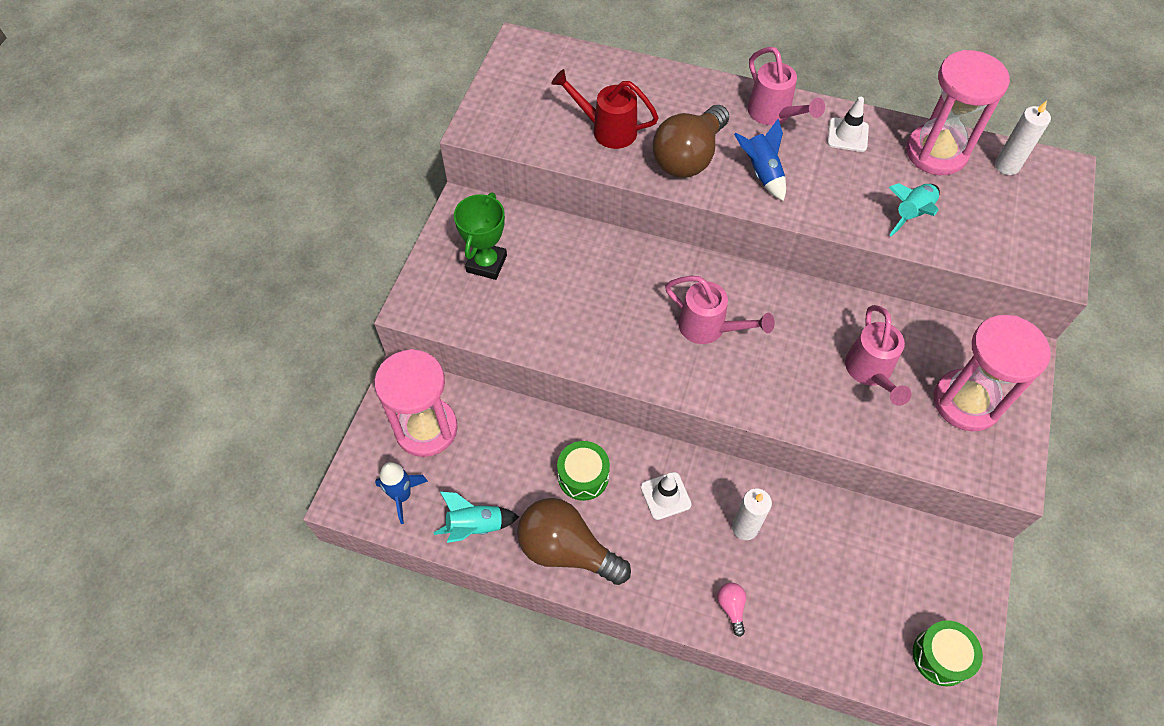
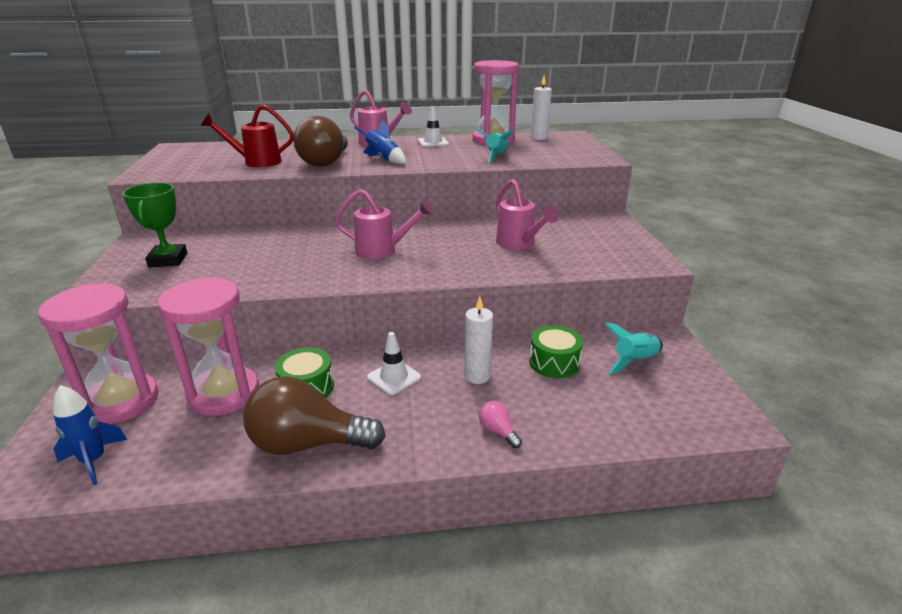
camera: 25 degrees left, 30 degrees down
(475, 526) = (194, 458): turquoise rocket -> turquoise rocket (634, 361)
(941, 656) = (696, 402): green drum -> green drum (554, 362)
(966, 402) = (595, 241): pink hourglass -> pink hourglass (224, 394)

